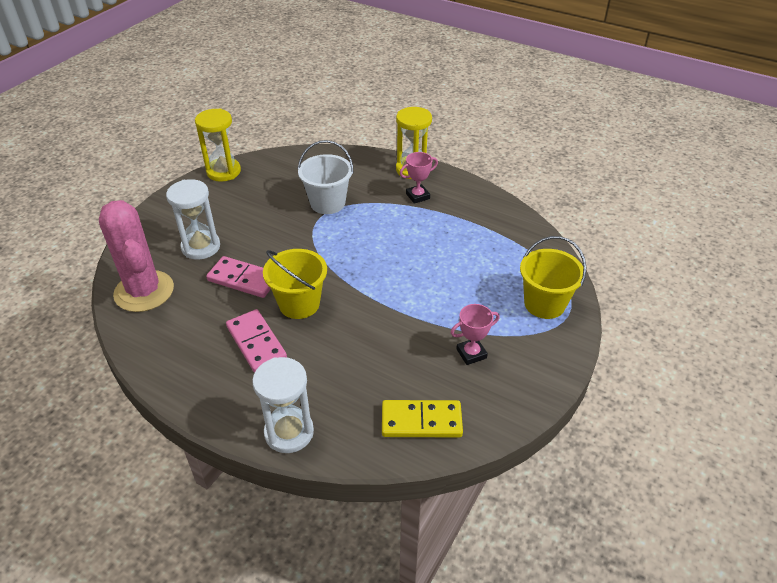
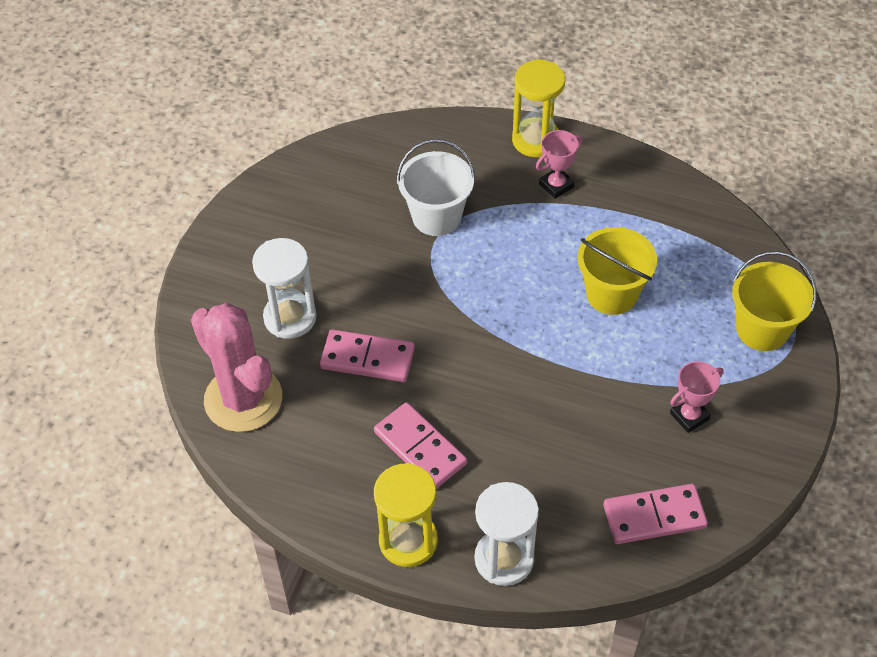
camera: 10 degrees left, 10 degrees up
(223, 171) = (270, 185): yellow hourglass -> yellow hourglass (408, 541)
(299, 304) = (454, 383): yellow bucket -> yellow bucket (611, 294)
(421, 421) = (654, 516): yellow domino -> pink domino

